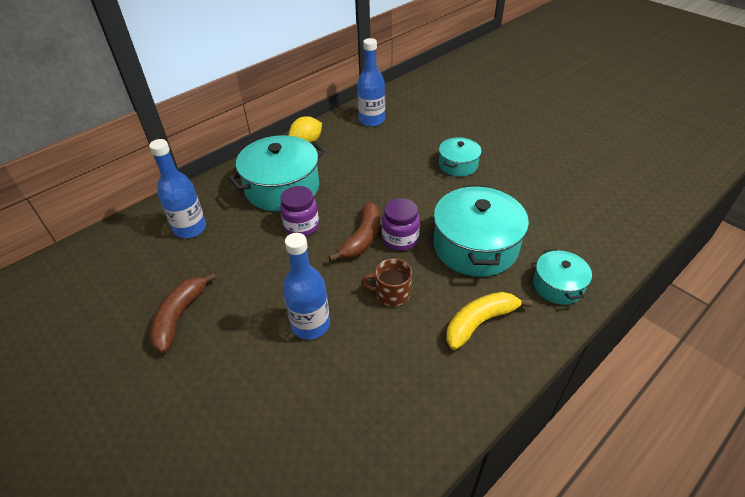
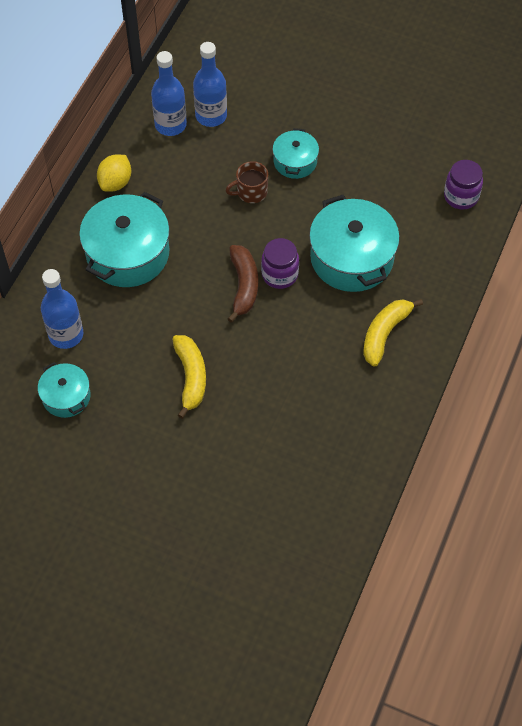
camera: 25 degrees left, 15 degrees up
(179, 317) = (125, 424): brown banana -> none
(266, 297) = (191, 377): none -> yellow banana
(301, 226) = (177, 293): purple jar -> purple jar (461, 196)
(310, 325) = (245, 388): blue bottle -> blue bottle (211, 116)
(391, 293) = (299, 333): brown mug -> brown mug (251, 192)
(558, 285) = (436, 274): turquoise pot -> turquoise pot (66, 396)

